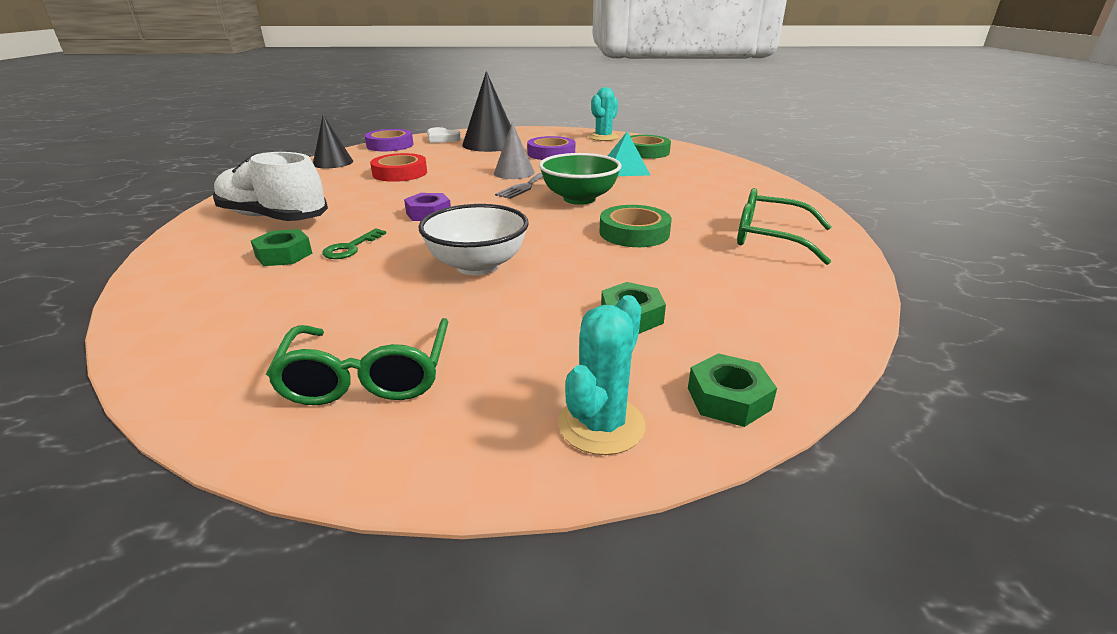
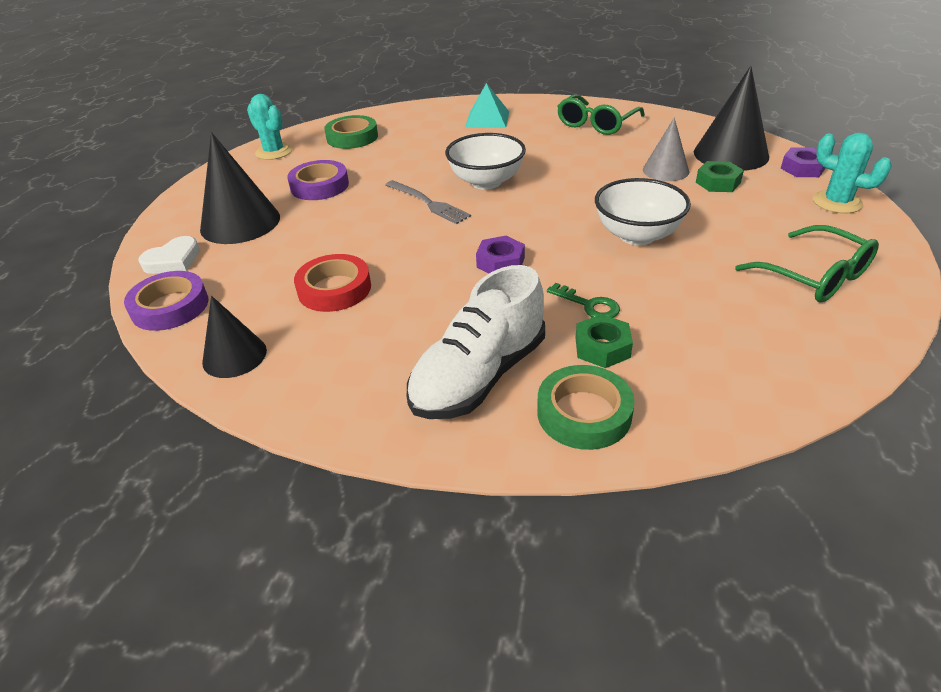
camera: 75 degrees left, 10 degrees up
(368, 376) = (814, 276): green glasses -> green glasses turned 45 degrees clockwise
(514, 173) = (382, 211): grey cone -> grey cone (665, 170)
(579, 199) = (486, 182): green bowl -> white bowl
(624, 169) = (406, 153): turquoise pyramid -> turquoise pyramid (487, 119)
(634, 233) = (577, 167): green tape -> green tape (584, 413)
(728, 398) = (802, 168): green nut -> purple nut
(741, 330) = (730, 154): none -> black cone

